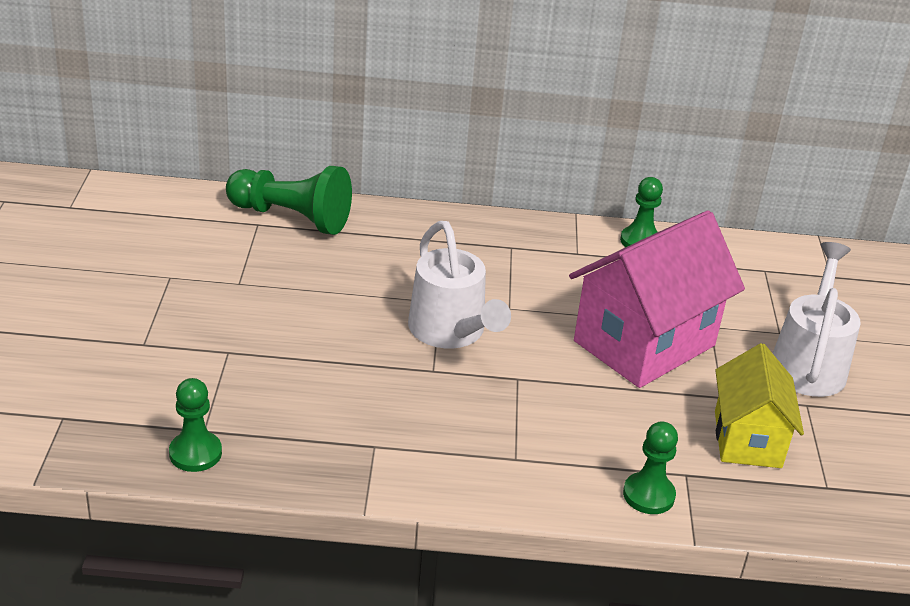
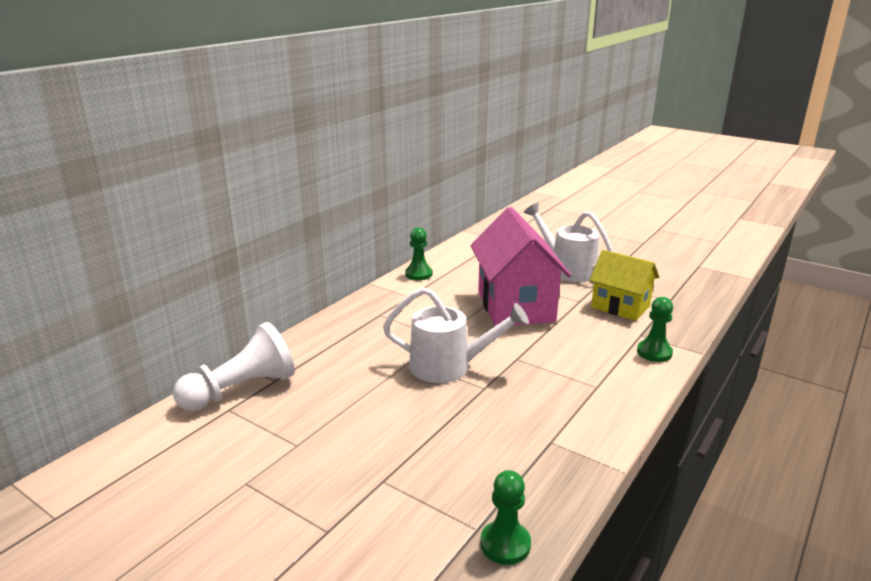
camera: 55 degrees left, 10 degrees down
(292, 217) = (241, 389): green pawn -> white pawn

